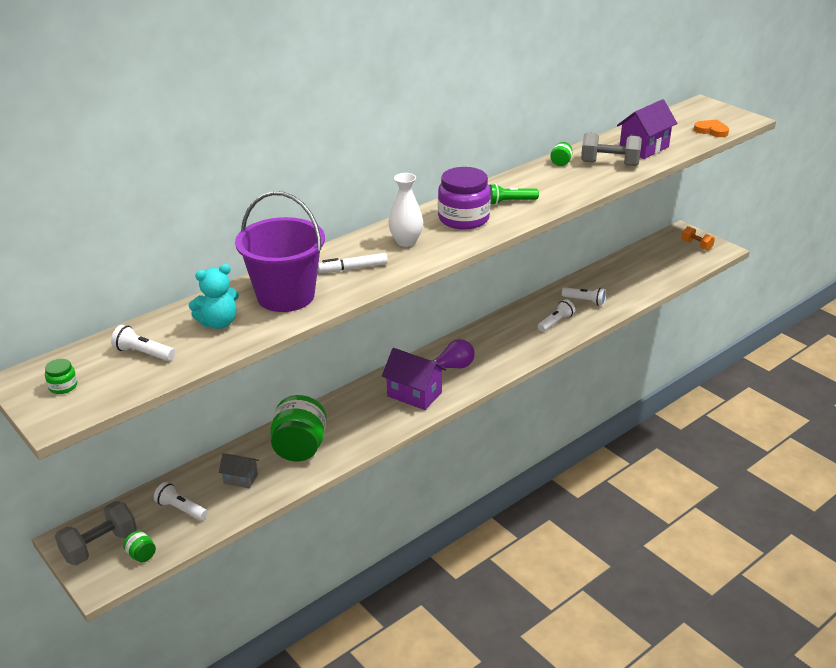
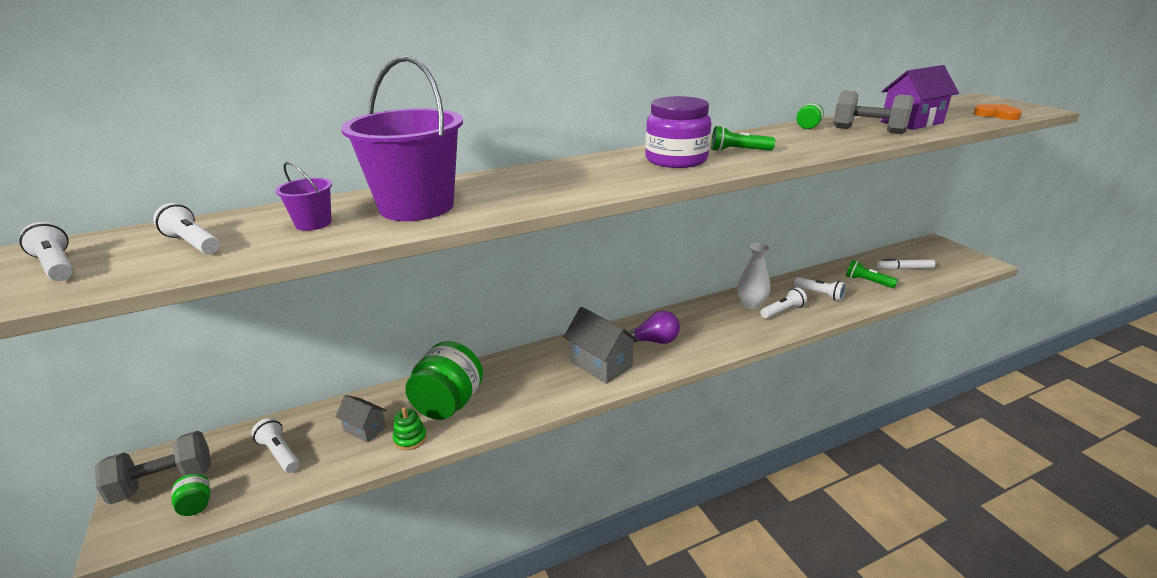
camera: 15 degrees right, 5 degrees down
(63, 386) = (57, 266): green jar -> white flashlight
(218, 323) = (313, 223): turquoise teddy bear -> purple bucket
(283, 479) = (410, 439): none -> green stacking toy
(353, 268) = (518, 189): white marker -> white marker (905, 268)
(406, 241) = (596, 173): white vase -> white vase (751, 304)
(414, 394) = (601, 364): purple house -> grey house
(624, 282) = (867, 282): none -> green flashlight
(696, 245) = (953, 256): orange dumbbell -> none

